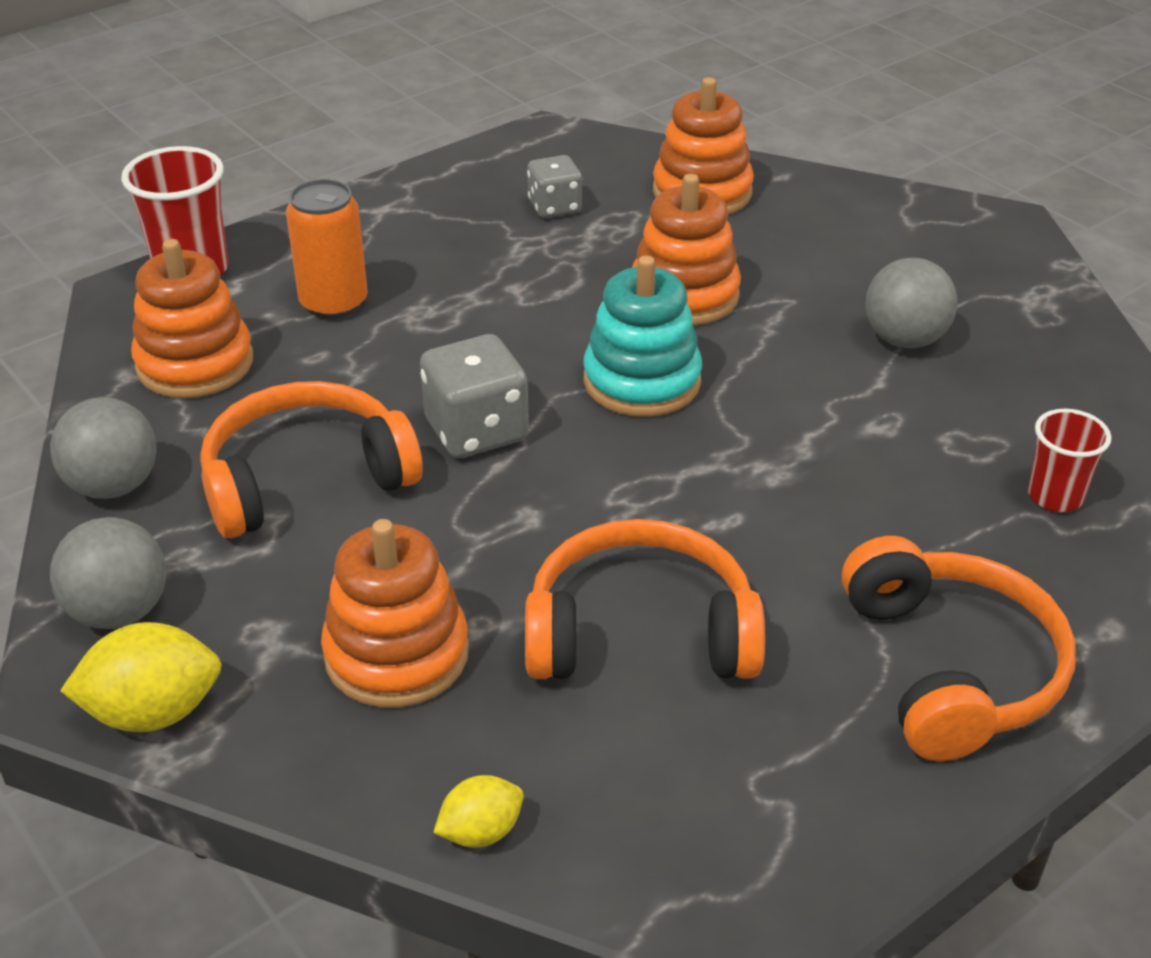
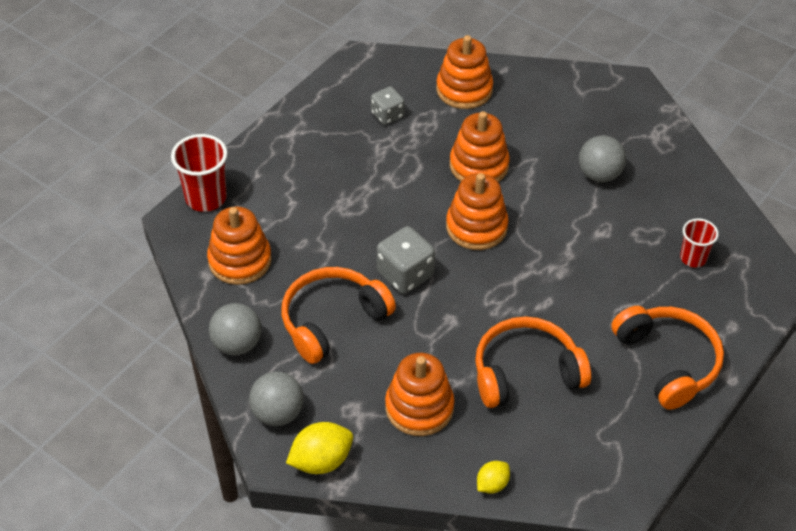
camera: 15 degrees left, 10 degrees up
(334, 303) = (295, 206): orange can -> none
(642, 381) = (476, 227): turquoise stacking toy -> orange stacking toy

